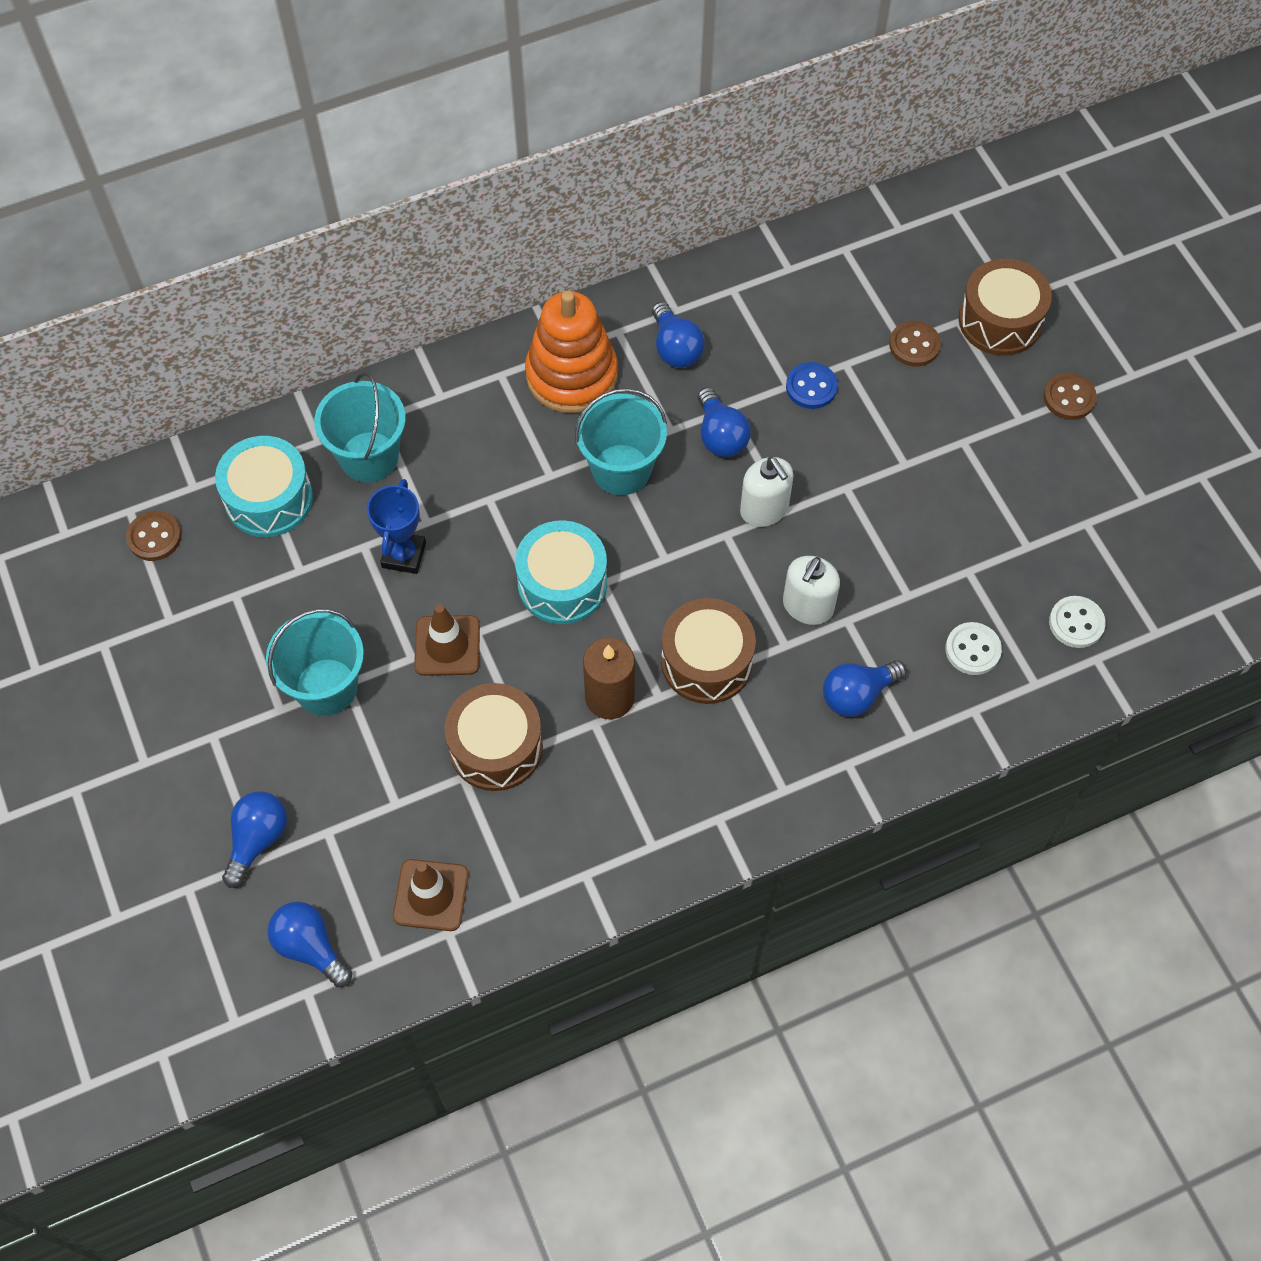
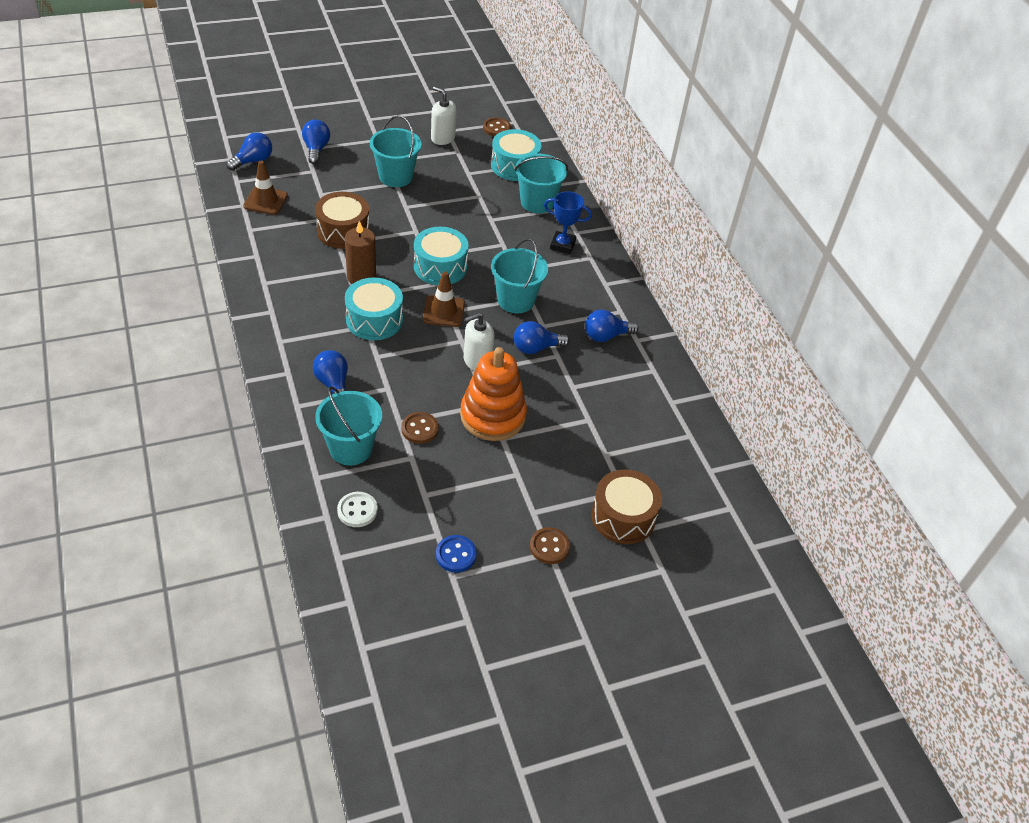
camera: 90 degrees right, 15 degrees down
(258, 839) = (316, 149): blue light bulb -> blue light bulb turned 120 degrees counterclockwise
(404, 555) = (471, 209): blue trophy -> blue trophy (562, 245)
(447, 646) = (410, 220): brown traffic cone -> brown traffic cone (443, 311)
(572, 375) = (587, 287): orange stacking toy -> orange stacking toy (493, 416)
(706, 661) = (374, 320): brown drum -> turquoise drum
(807, 606) = (402, 371): white soap dispenser -> white soap dispenser (442, 138)
(811, 387) = (570, 398): blue button -> blue button (456, 555)
(914, 345) = (603, 461): brown button -> brown button (420, 429)
(972, 650) = (351, 448): white button -> turquoise bucket

